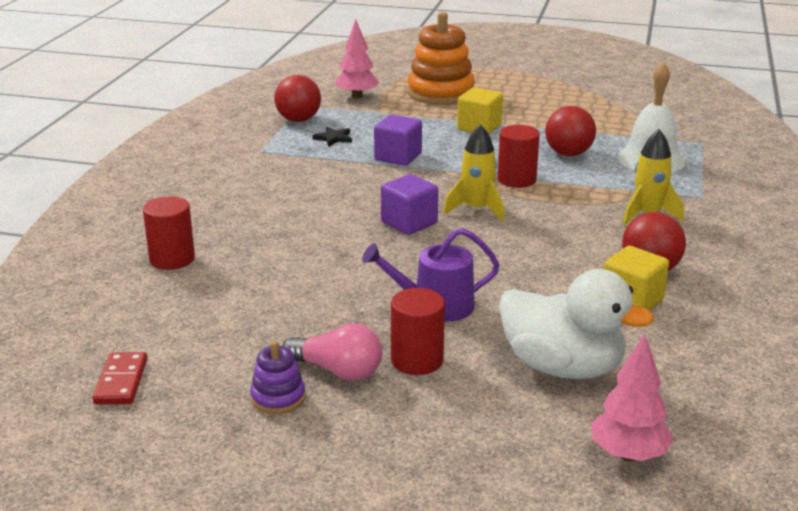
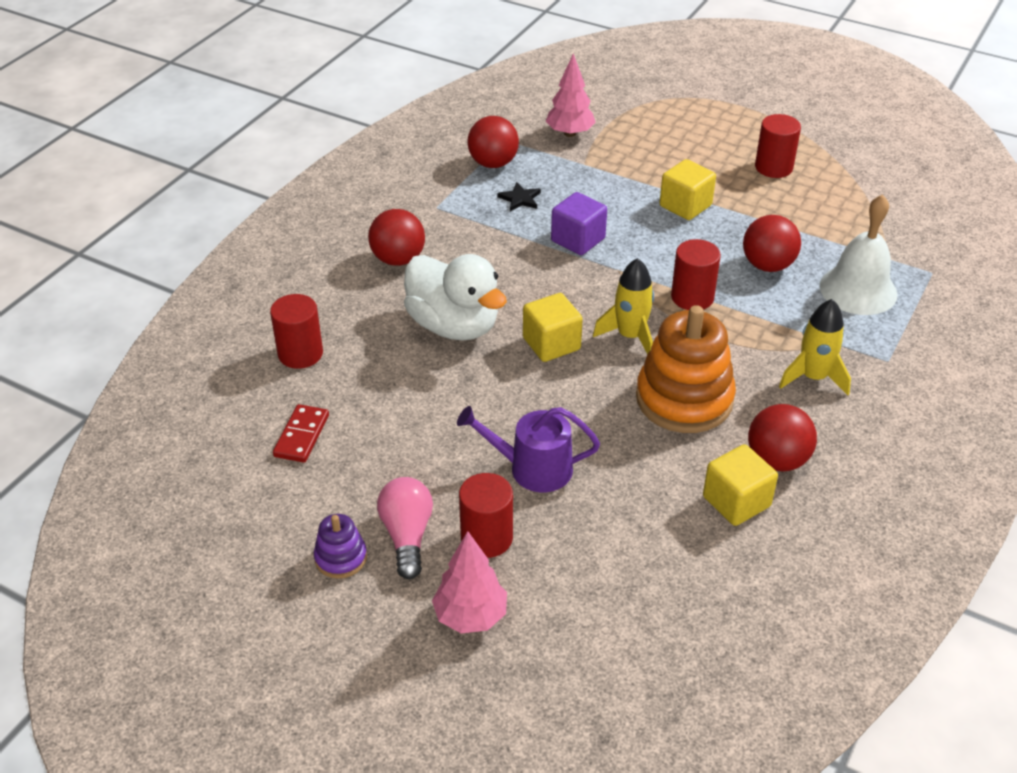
camera: 15 degrees right, 15 degrees up
(121, 381) = (208, 507): red domino -> red domino (301, 436)
(240, 187) = (398, 259): none -> red ball
(338, 371) = (407, 536): pink light bulb -> pink light bulb turned 135 degrees counterclockwise
(409, 223) = (551, 344): purple cube -> yellow cube
(441, 93) = (665, 142): orange stacking toy -> orange stacking toy (684, 399)
(539, 99) = (773, 167): none -> red cylinder
(562, 367) = (625, 577): white duck -> white duck (454, 326)
(628, 454) = (640, 701): pink tree -> pink tree (470, 616)

